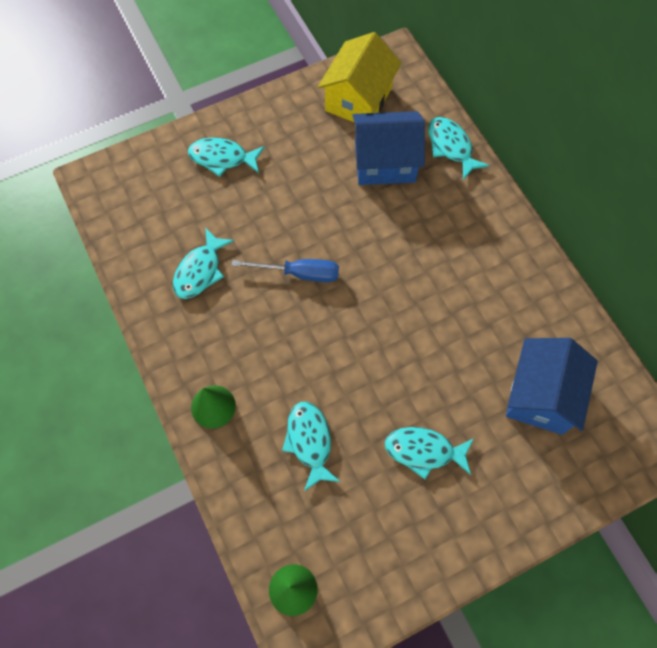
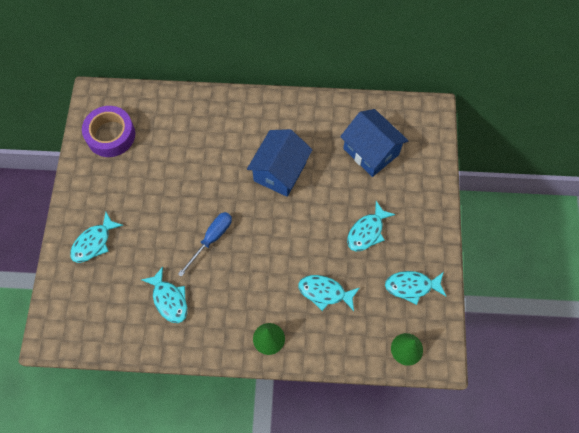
camera: 60 degrees left, 0 degrees up
(358, 99) = (111, 135): yellow house -> purple tape
(385, 162) = (168, 146): blue house -> blue house (280, 171)
(451, 147) = (184, 103): turquoise fish -> turquoise fish (411, 286)

